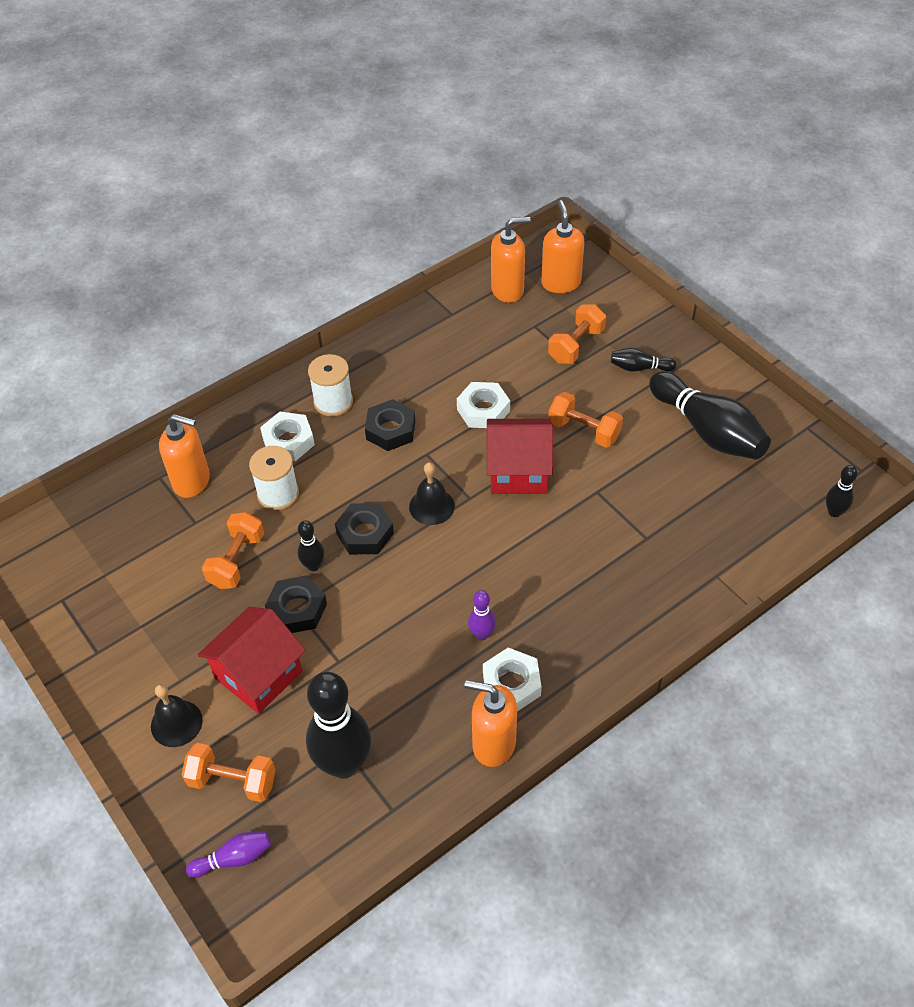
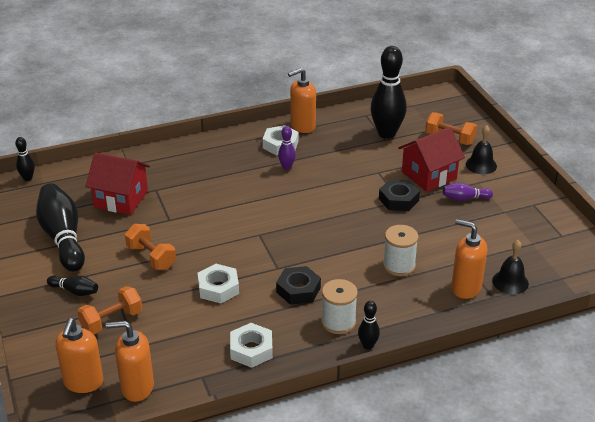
camera: 165 degrees left, 15 degrees down
(234, 858) = (452, 114): purple bowling pin -> purple bowling pin (465, 198)
(236, 560) = (436, 232): orange dumbbell -> none
(288, 441) = (383, 300): white nut -> white nut (251, 349)
(313, 566) = (382, 219): black bowling pin -> black bowling pin (368, 345)
(365, 533) = (341, 229): black nut -> none
(431, 506) = (288, 235): black bell -> black bell (510, 282)
(493, 744) = (302, 126): orange soap dispenser -> orange soap dispenser turned 120 degrees clockwise
(518, 471) = (216, 242): red house -> red house (121, 199)

